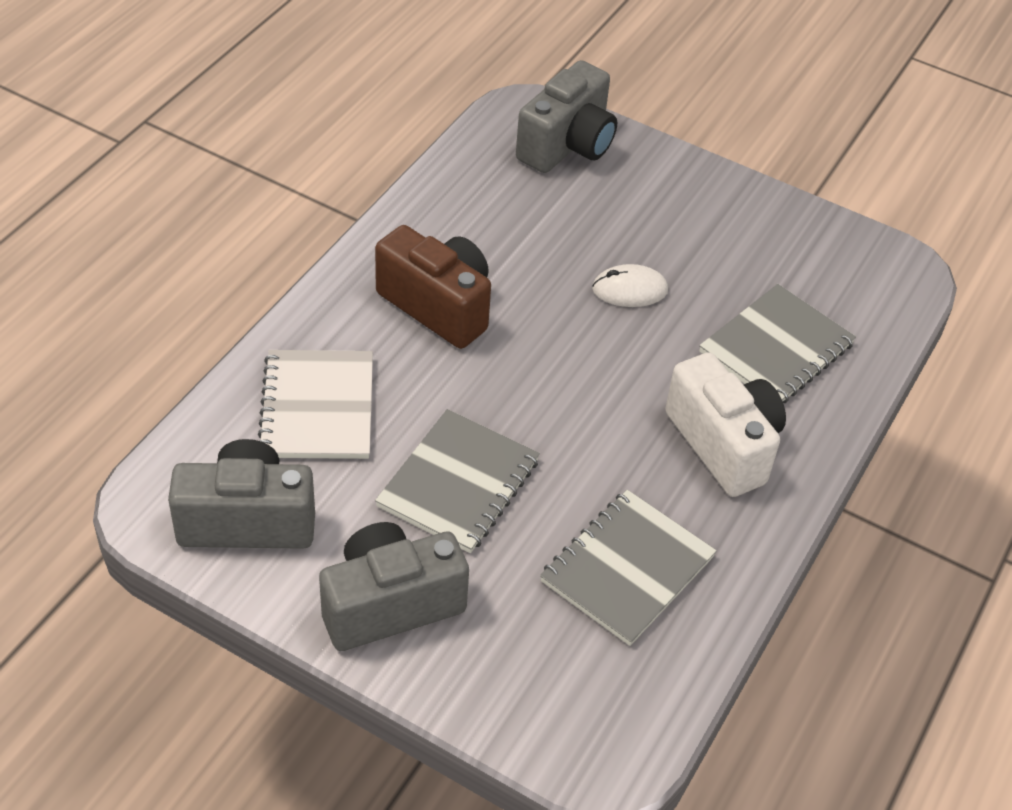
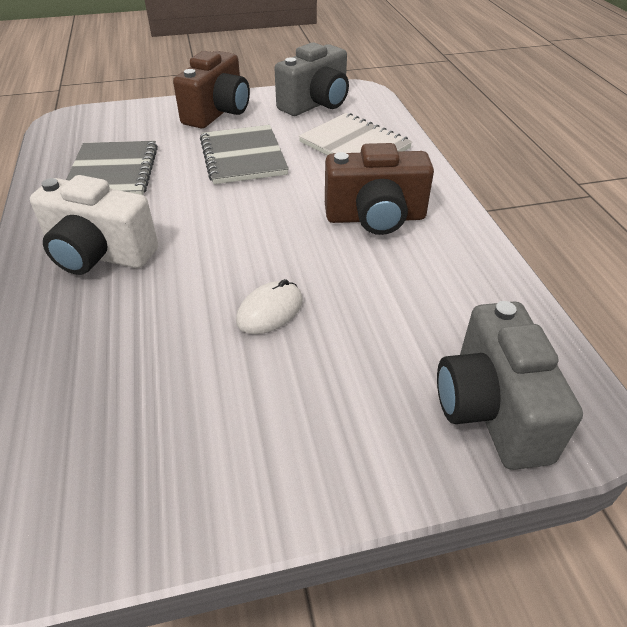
camera: 140 degrees right, 5 degrees down
(390, 604) = (218, 113): grey camera -> brown camera
(776, 348) = (103, 345): grey notebook -> none

